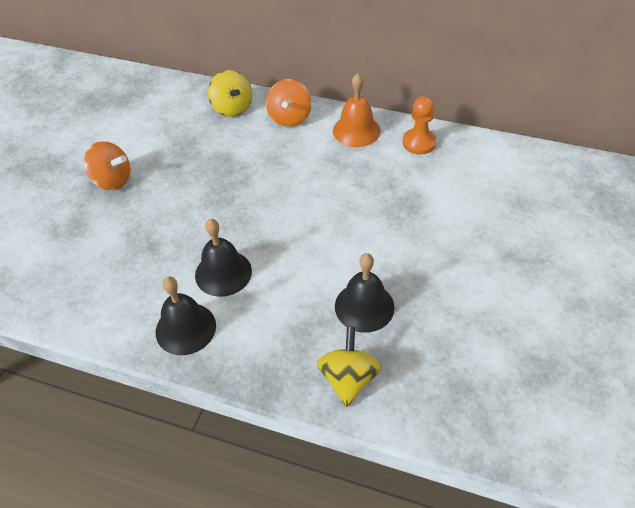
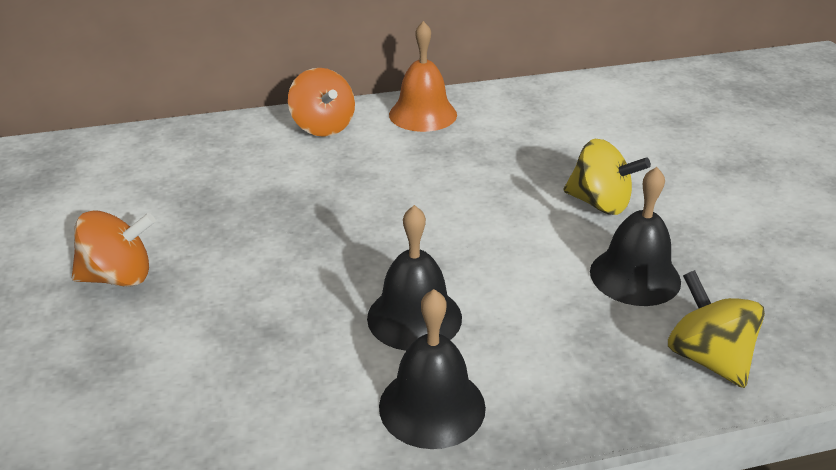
camera: 35 degrees left, 15 degrees down
(232, 108) = (230, 140): yellow spinning top -> yellow spinning top (600, 203)
(419, 142) = (508, 103): orange pawn -> none

